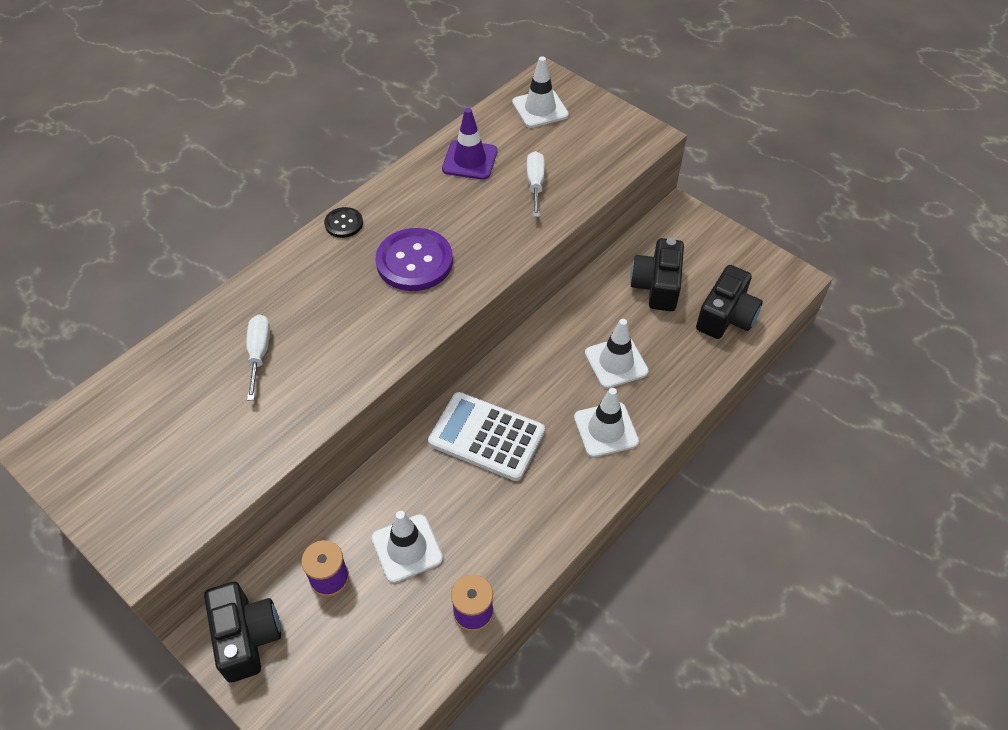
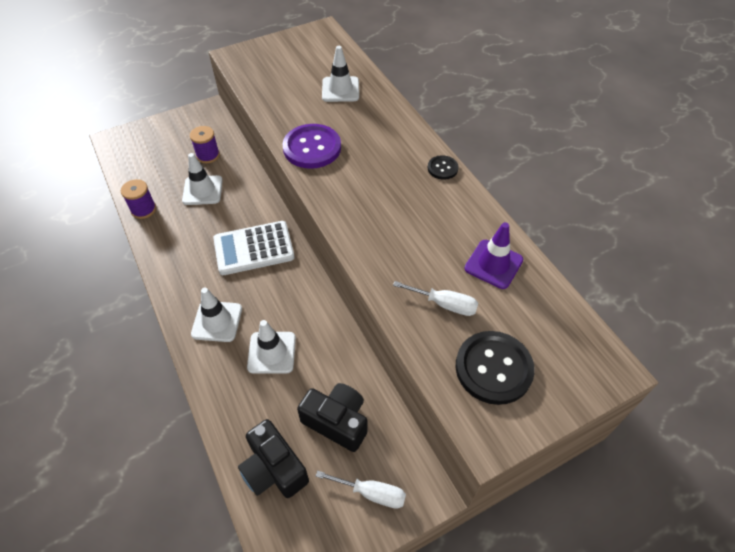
camera: 110 degrees right, 0 degrees up
(246, 637) = (199, 121): black camera -> none
(259, 353) = (339, 110): white screwdriver -> white screwdriver (371, 493)
(414, 261) = (384, 199): purple button -> purple button (312, 148)
(486, 437) = (254, 248): white calculator -> white calculator turned 150 degrees counterclockwise
(540, 109) = (559, 345): white traffic cone -> white traffic cone (340, 89)
(585, 142) = (493, 368): none -> black button

